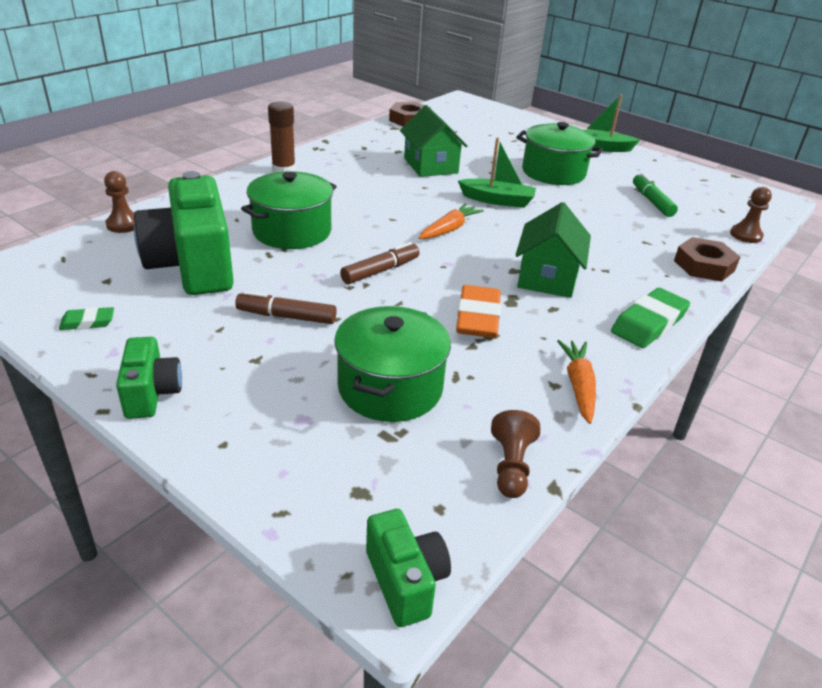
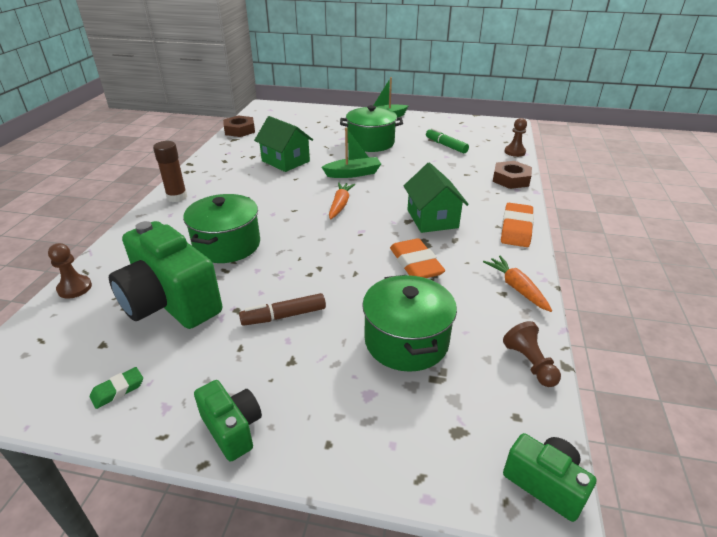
camera: 25 degrees left, 0 degrees up
(380, 271) = (321, 253): brown marker -> none
(649, 323) = (516, 229): green eraser -> orange eraser

